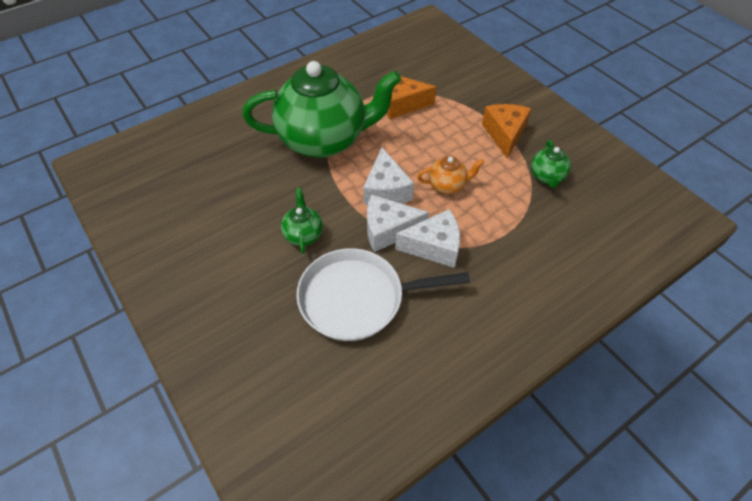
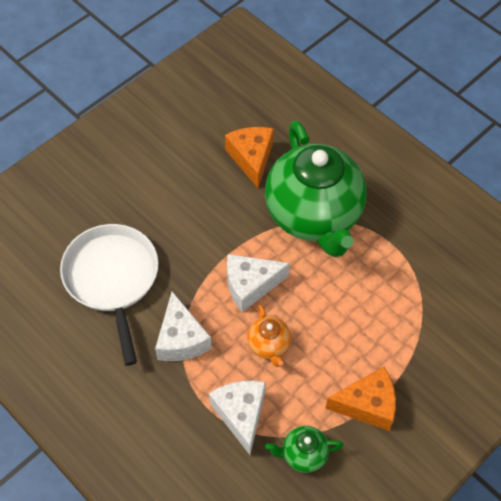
camera: 80 degrees right, 5 degrees up
(303, 234) = (180, 221): green teapot -> none
(388, 230) = (196, 294): white cheese -> white cheese (241, 414)
(402, 104) = (393, 285): orange cheese -> orange cheese (251, 158)

